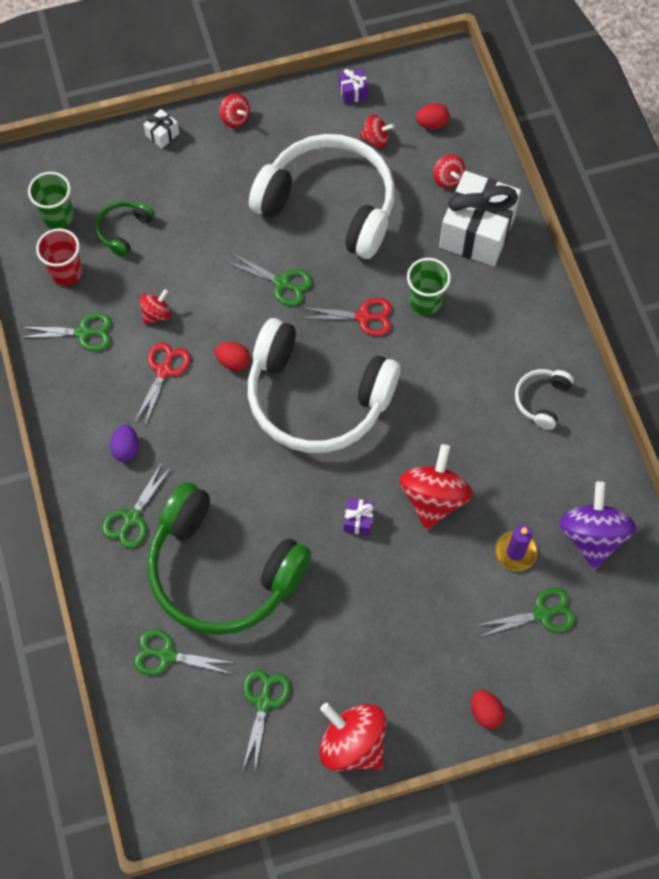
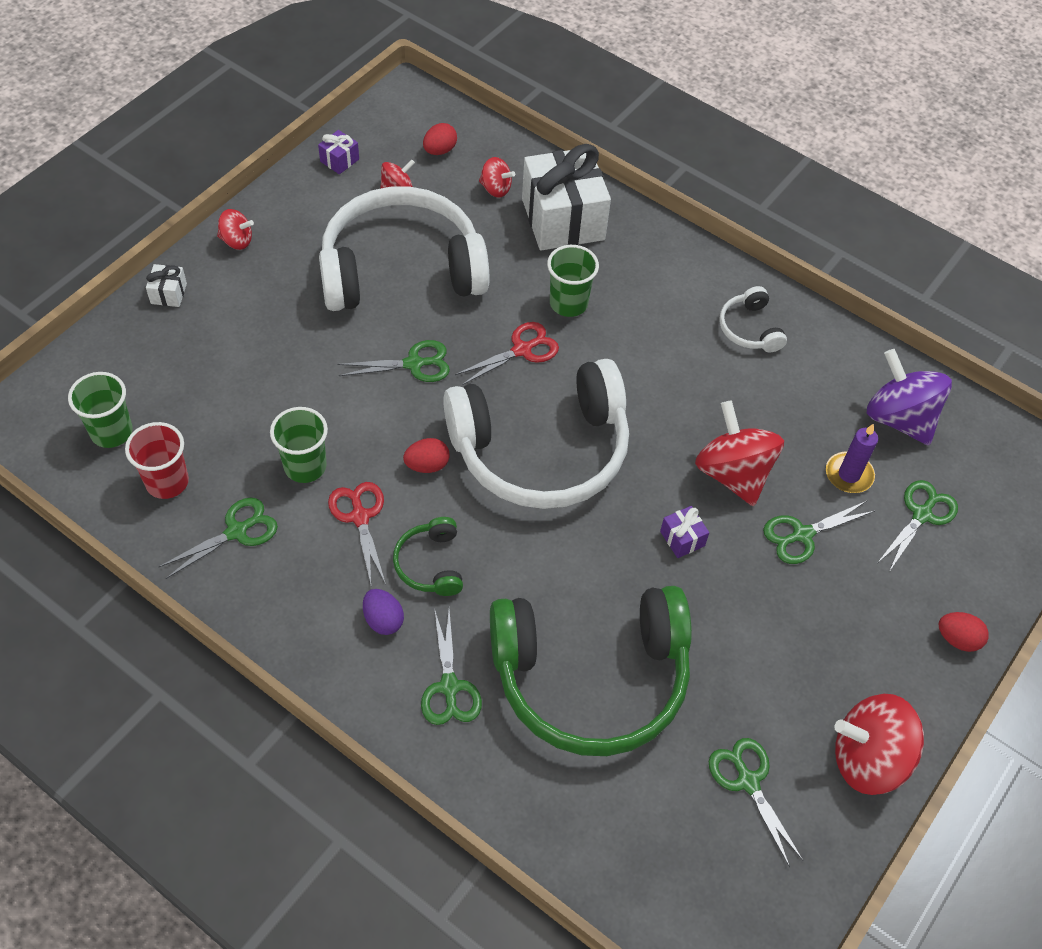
camera: 40 degrees left, 10 degrees down
(124, 230) = (201, 406): green headphones -> green headphones (430, 564)
(156, 314) = (305, 466): red spinning top -> green cup
(167, 655) = (608, 805): green scissors -> green scissors (802, 535)

